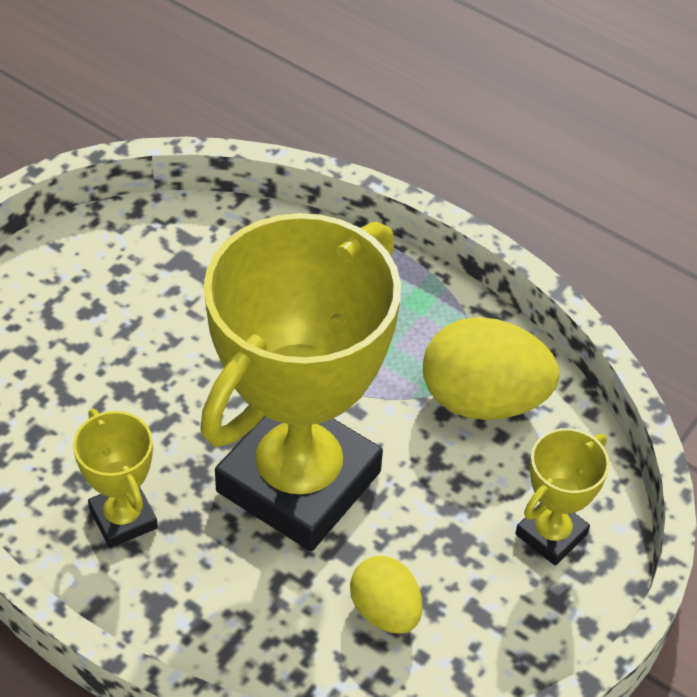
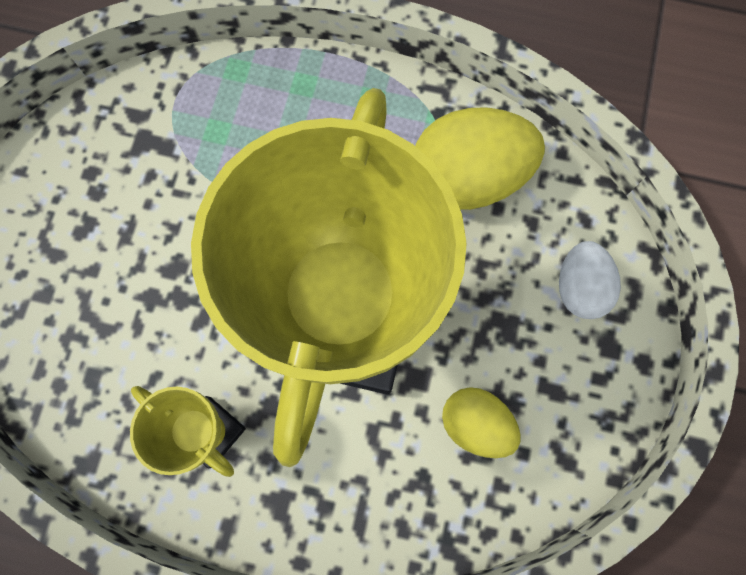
camera: 20 degrees left, 25 degrees up
(551, 534) = (579, 288): yellow trophy -> white egg

